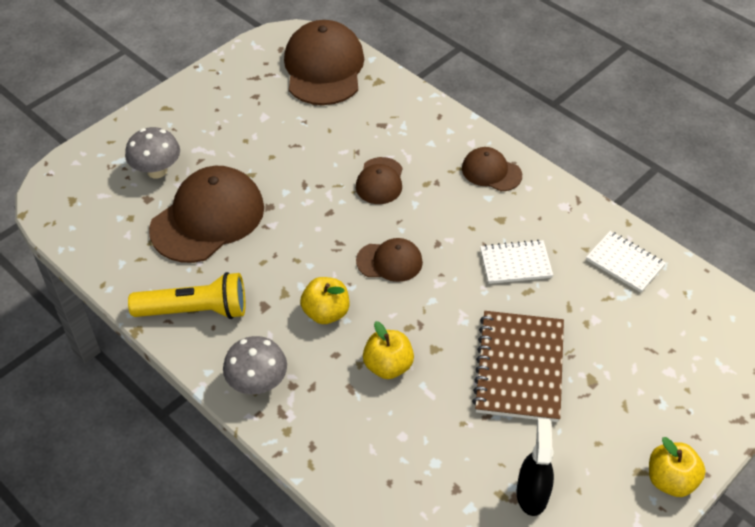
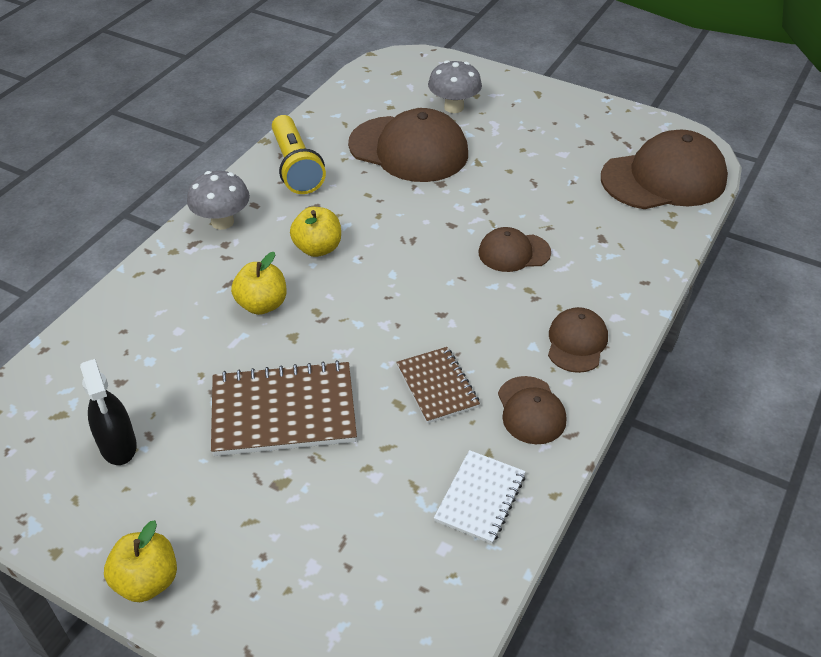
camera: 75 degrees right, 5 degrees down
(389, 261) = (401, 281): brown cap -> brown cap (531, 410)
(515, 264) = (437, 386): white notebook -> brown notebook
(532, 493) = (118, 446): black spray bottle -> black spray bottle turned 75 degrees clockwise

